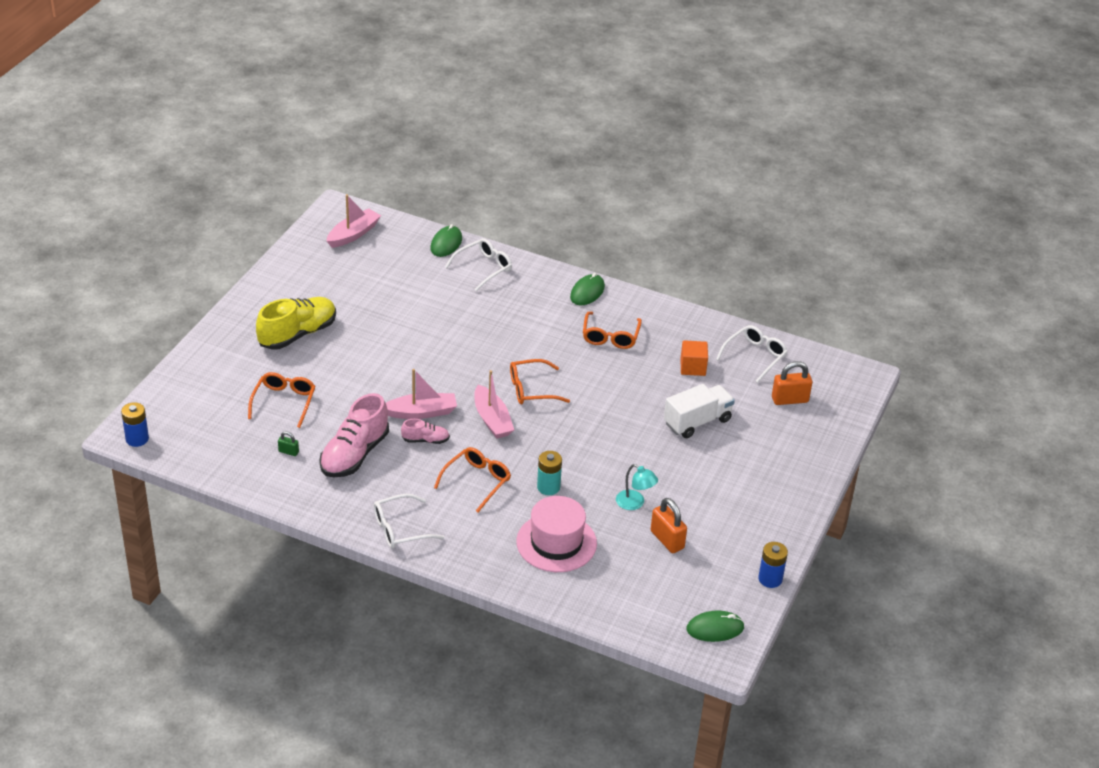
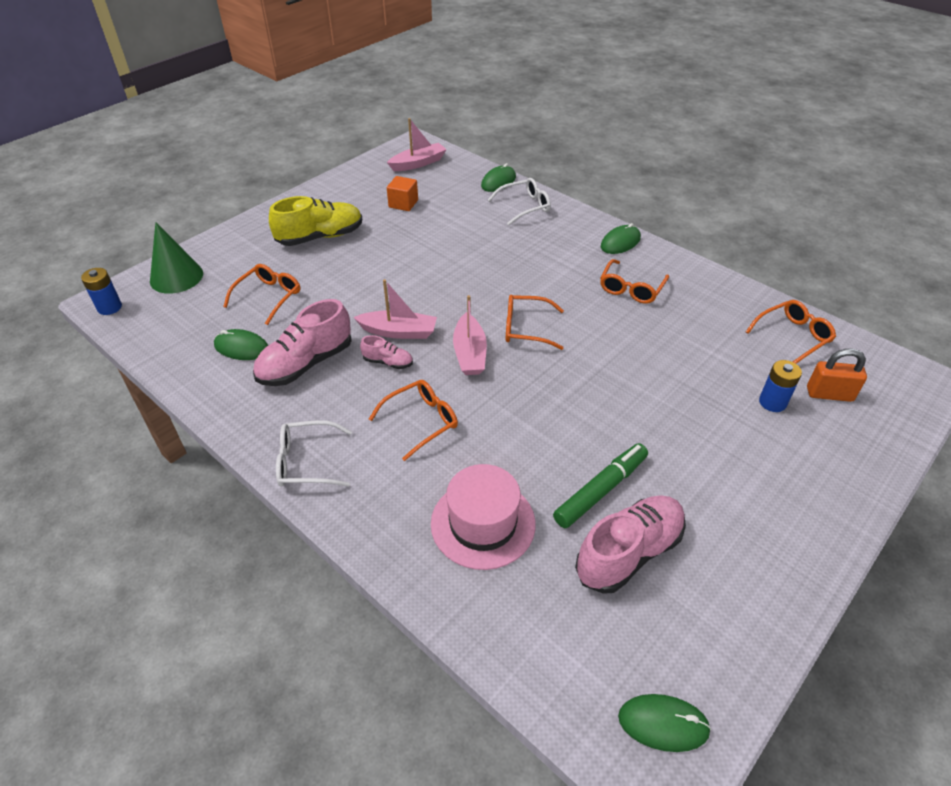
camera: 20 degrees right, 5 degrees up
(181, 399) = (176, 277): none -> green cone
(288, 452) = (241, 348): green padlock -> green mouse
(548, 487) = (501, 446): turquoise battery -> none
(635, 503) = (601, 490): turquoise lamp -> green marker
(667, 540) = (629, 553): orange padlock -> pink shoe
(693, 367) = (716, 336): orange cube -> orange cube (403, 203)
(697, 422) = (707, 400): white truck -> none
(755, 357) = (793, 336): white glasses -> orange glasses
(770, 579) = (765, 653): blue battery -> blue battery (772, 402)

